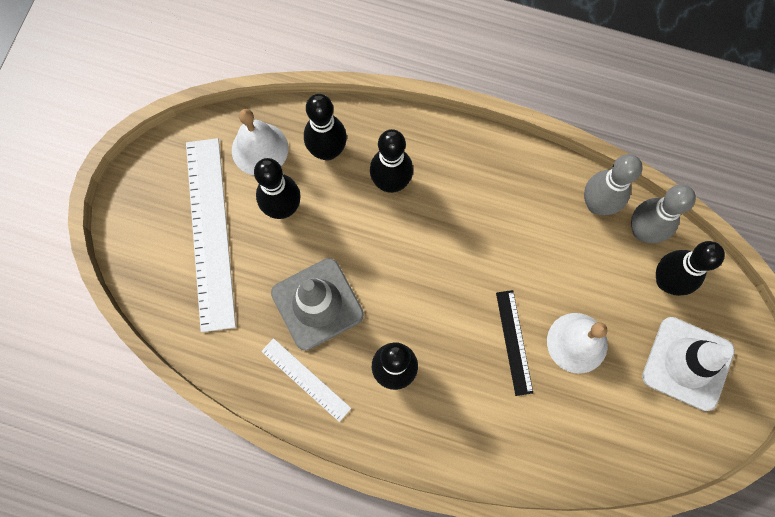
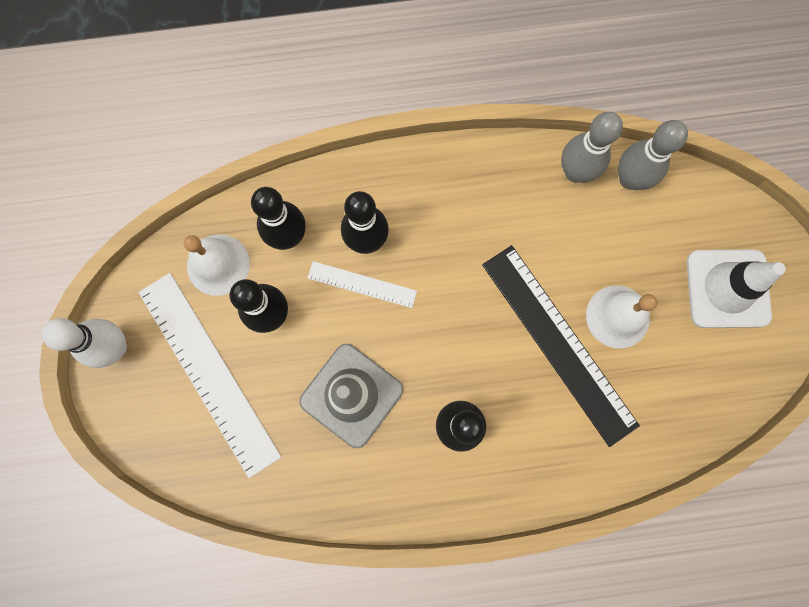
camera: 25 degrees left, 5 degrees up
(146, 178) = (115, 347): none -> white bowling pin
(306, 379) = (376, 475): white ruler -> white ruler (362, 284)
(514, 342) = (558, 344): black ruler -> black ruler, size x1.97
(666, 281) = (673, 218): black bowling pin -> none

